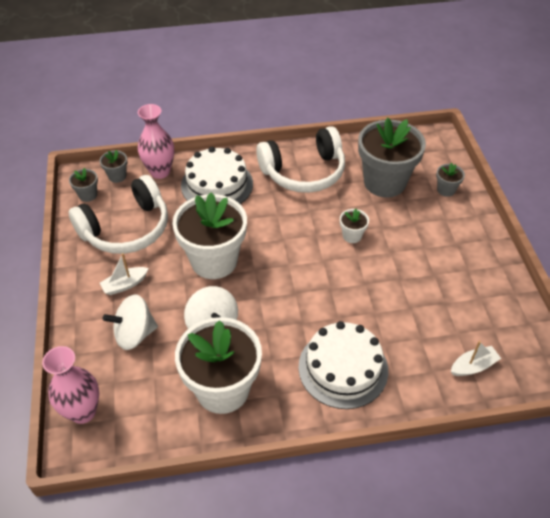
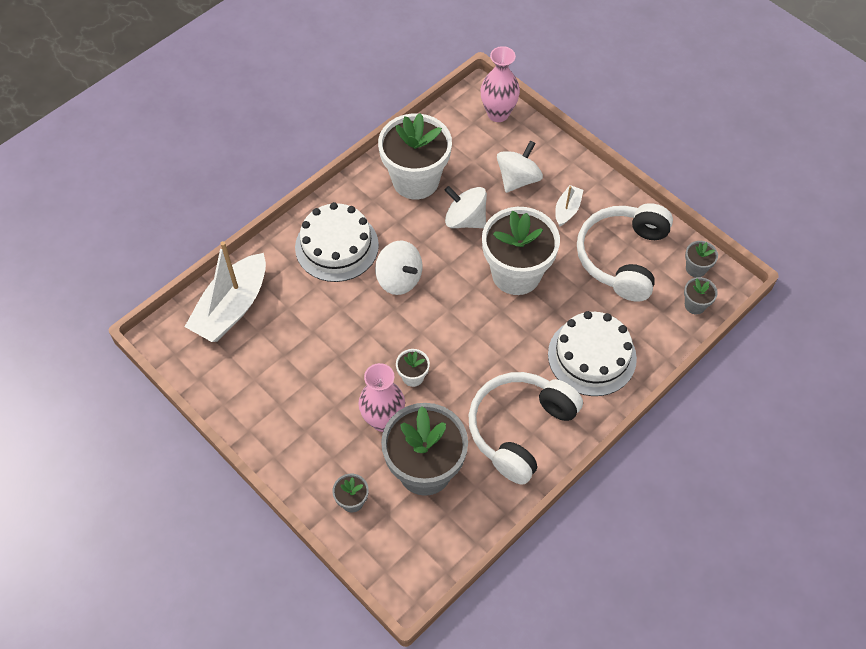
camera: 145 degrees right, 10 degrees up
(160, 172) = (661, 336): pink vase -> pink vase (383, 420)
(309, 308) = (399, 279): none -> white spinning top
(473, 366) = (232, 308): white boat -> white boat, size x2.10

